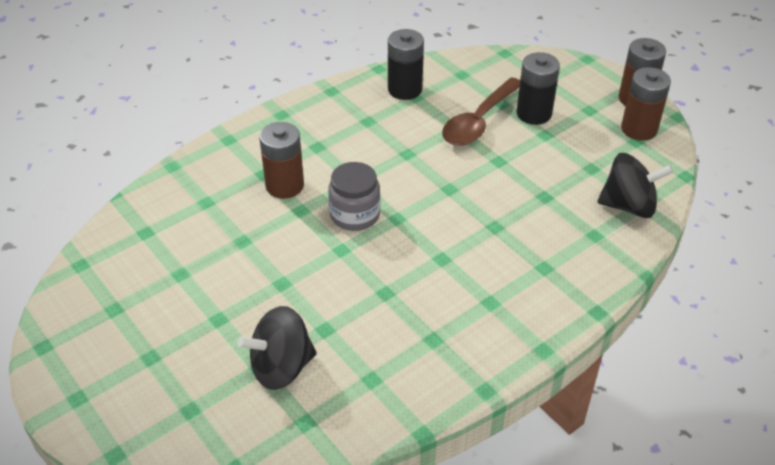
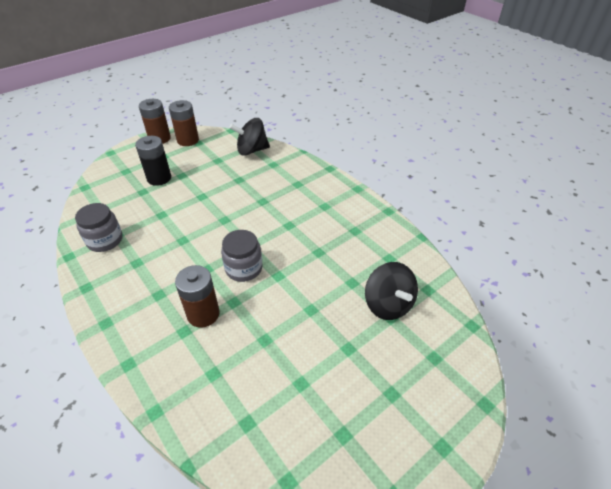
camera: 90 degrees left, 0 degrees up
(405, 89) = (105, 240): black battery -> grey jar
(479, 121) = (158, 203): brown spoon -> none
(628, 206) = (251, 150): black spinning top -> black spinning top turned 105 degrees counterclockwise

